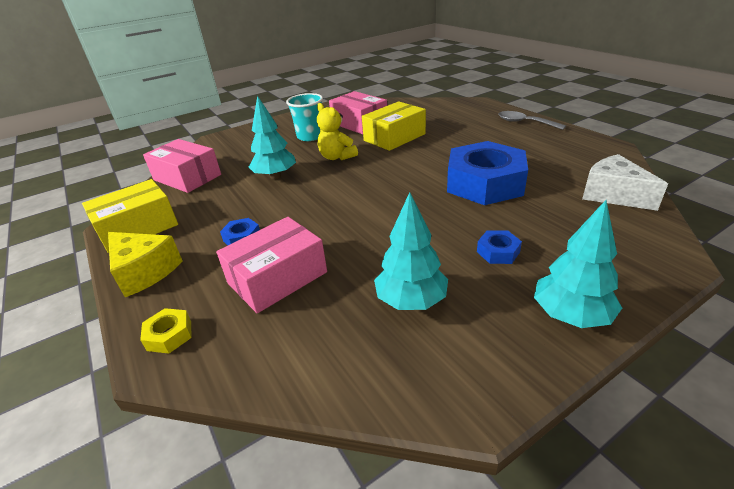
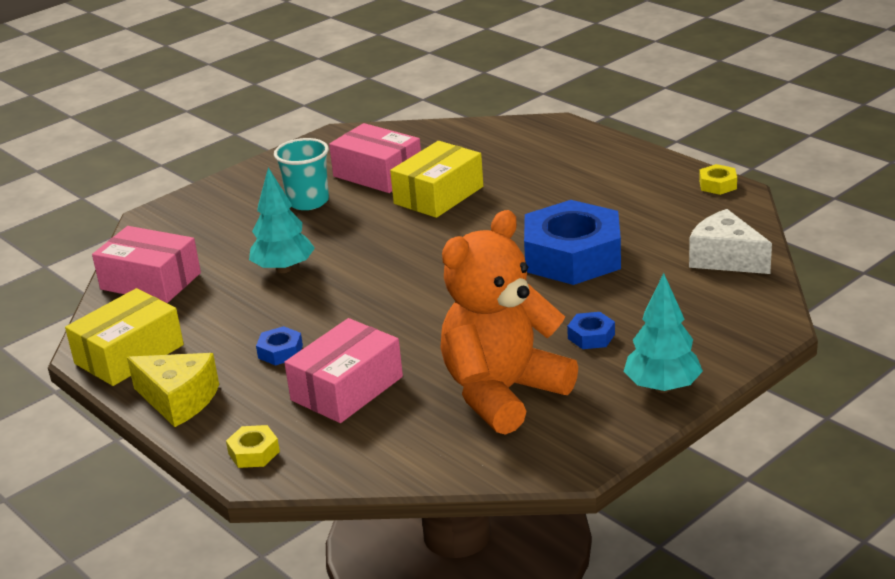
camera: 10 degrees left, 5 degrees down
(337, 157) = (362, 233): yellow teddy bear -> none
(411, 301) = (503, 393): turquoise tree -> orange teddy bear
(525, 123) = (625, 159): grey spoon -> none
(596, 142) = (717, 185): none -> yellow nut

